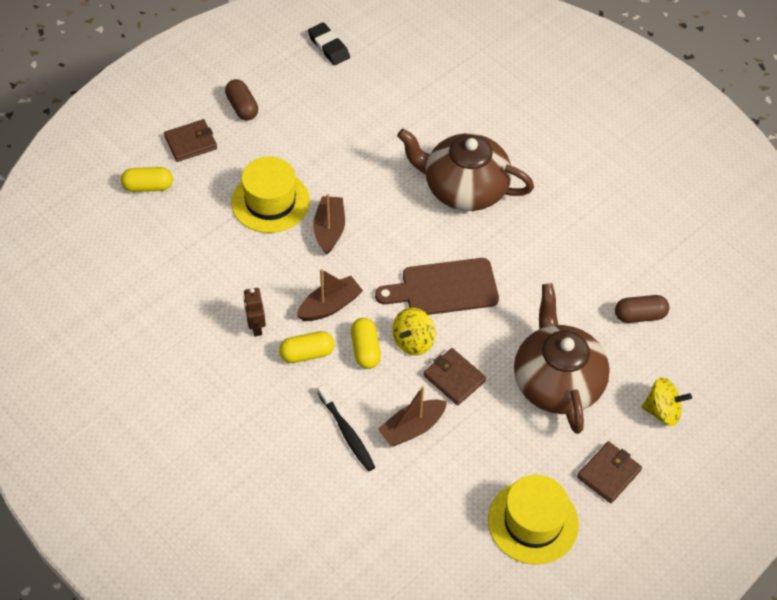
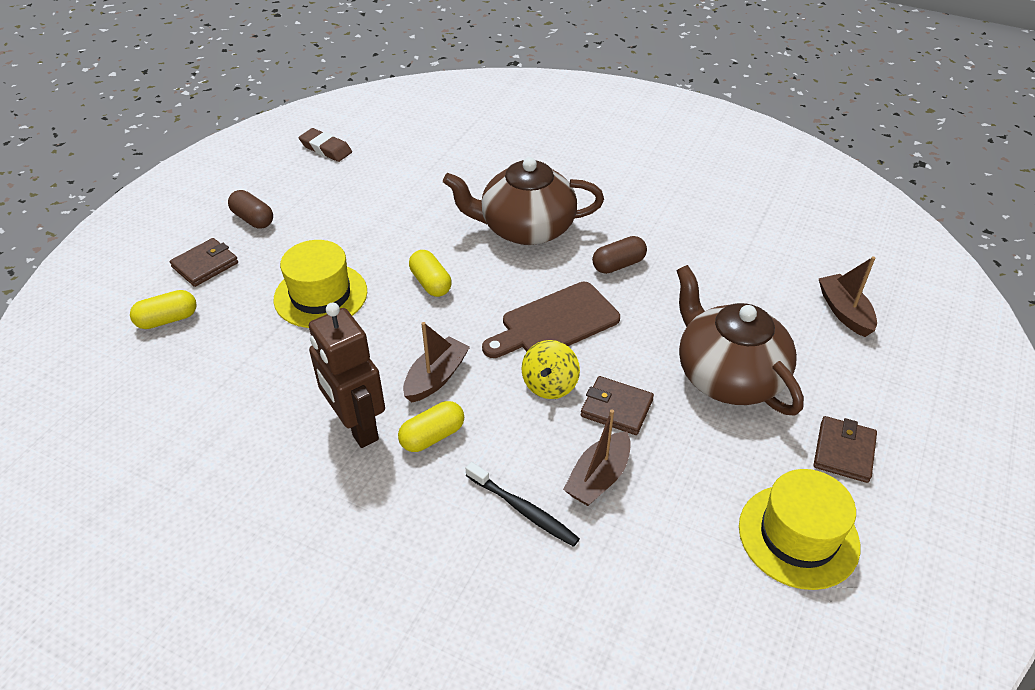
camera: 20 degrees left, 10 degrees down
(256, 326) = (357, 426): brown robot -> brown robot, size x1.95
(328, 47) = (326, 149): black eraser -> brown eraser
(329, 230) = (400, 303): brown boat -> brown boat (844, 312)
(365, 349) = (500, 410): yellow capsule -> yellow capsule (431, 283)
(639, 315) = (769, 289): brown capsule -> brown capsule (618, 265)
(662, 411) = (853, 369): yellow spinning top -> none

